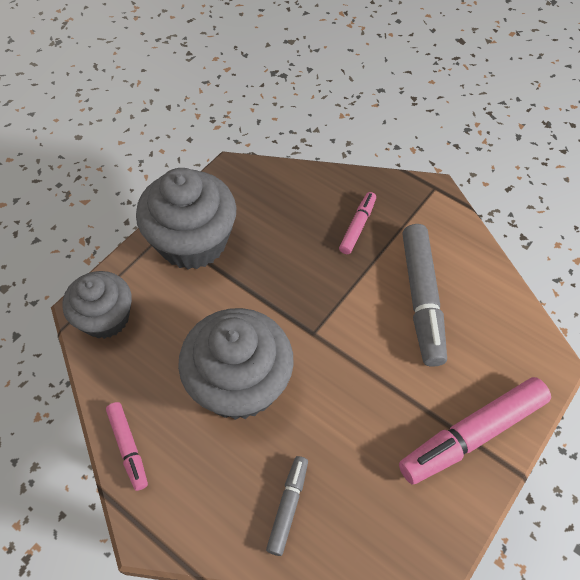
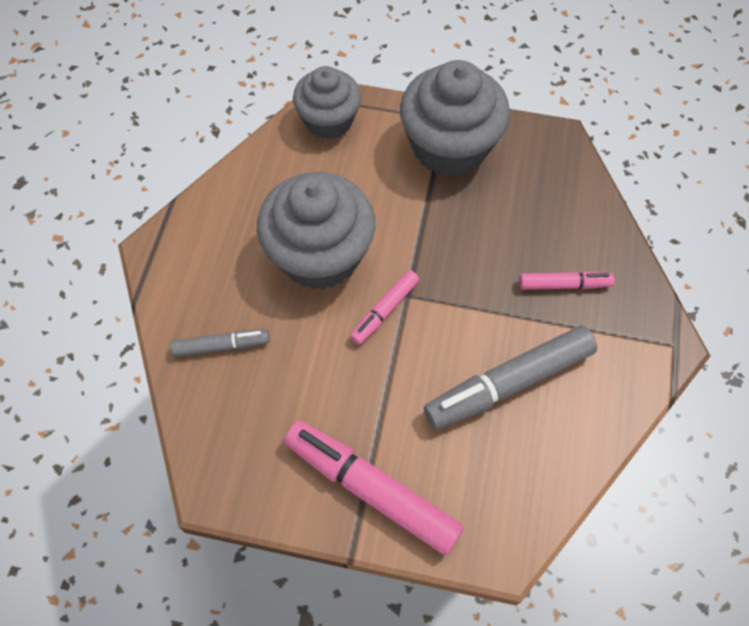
camera: 65 degrees right, 5 degrees up
(128, 447) = (218, 198): pink marker -> pink marker (384, 310)

